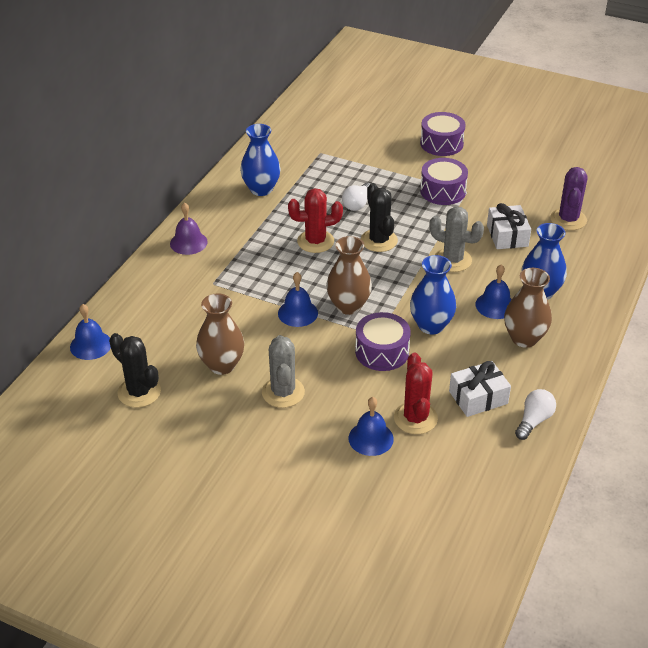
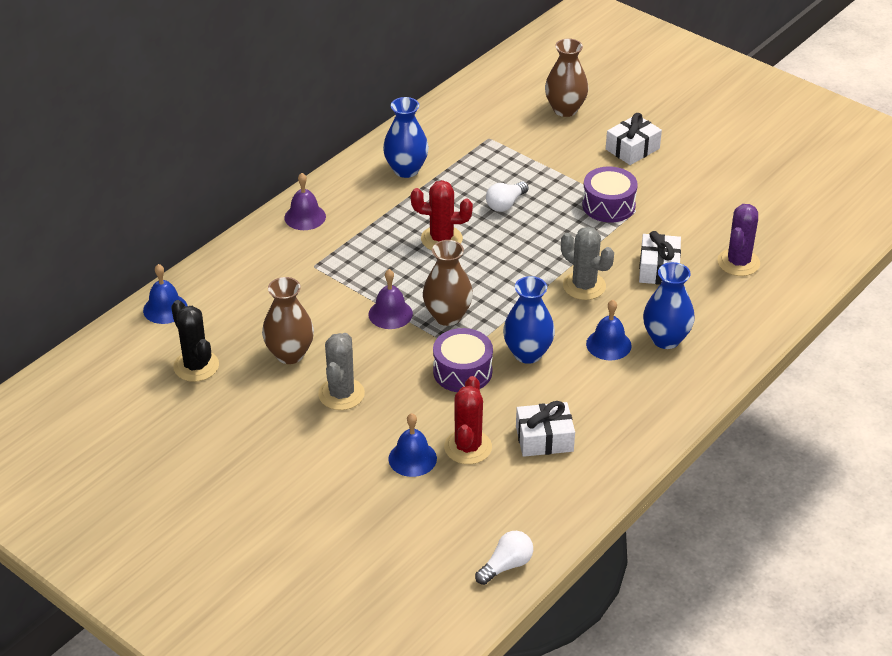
camera: 15 degrees right, 0 degrees up
(297, 313) = (390, 314): blue bell -> purple bell
(379, 240) = (511, 250): black cactus -> none
(441, 143) = (632, 149): purple drum -> white gift
(524, 338) = (624, 386): brown vase -> brown vase (565, 109)
(533, 421) = (593, 475): white light bulb -> white light bulb (506, 565)

